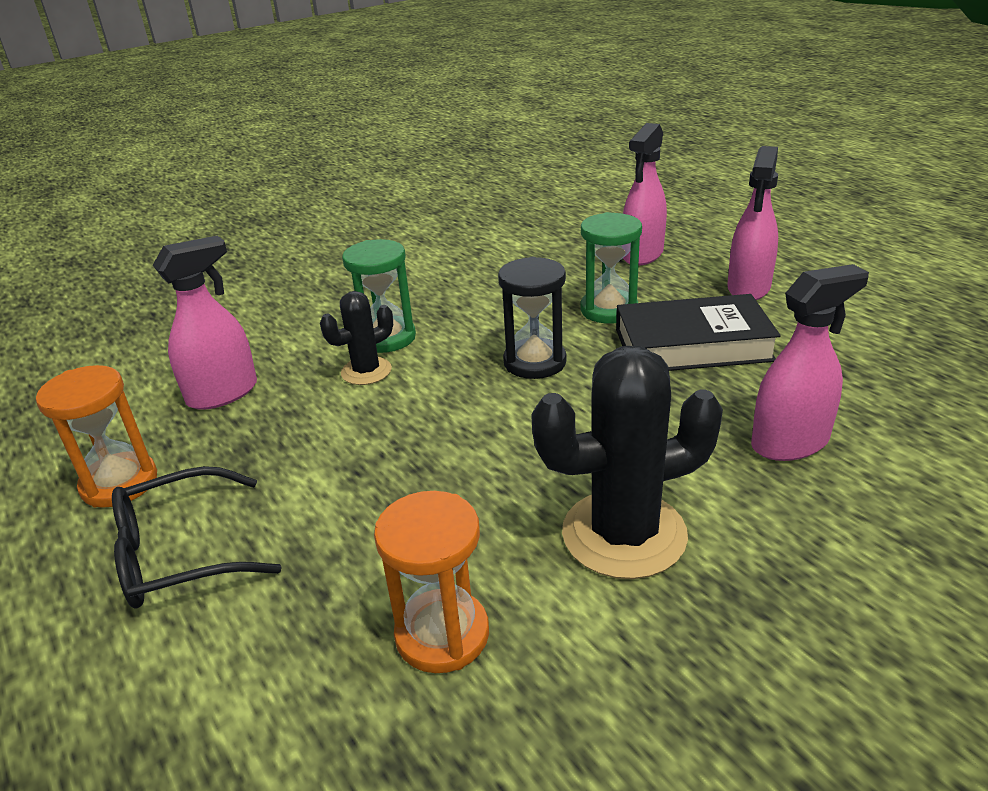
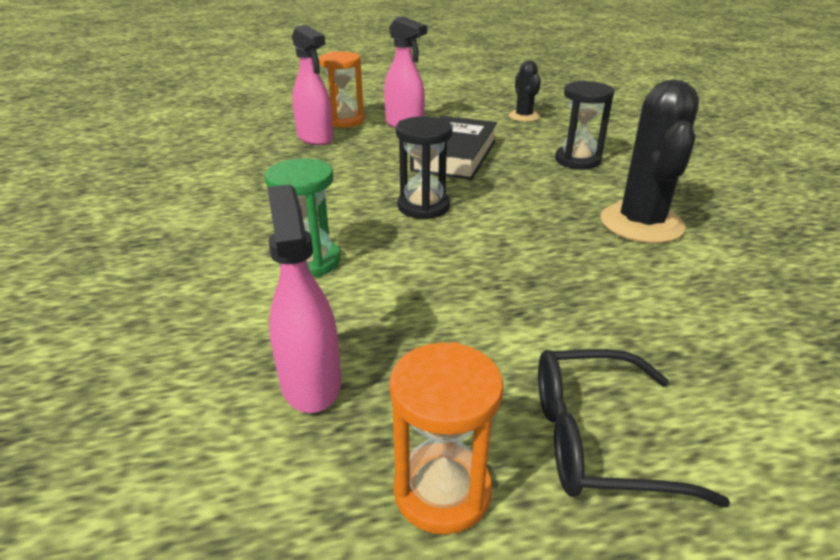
camera: 70 degrees left, 0 degrees up
(180, 553) = (597, 440): black glasses -> black glasses turned 90 degrees clockwise
(366, 371) = (360, 282): black cactus -> black cactus (523, 116)
(442, 634) = (724, 305): orange hourglass -> orange hourglass (344, 121)
(609, 310) = (380, 166): green hourglass -> none
(790, 443) = (577, 160): pink spray bottle -> black hourglass

